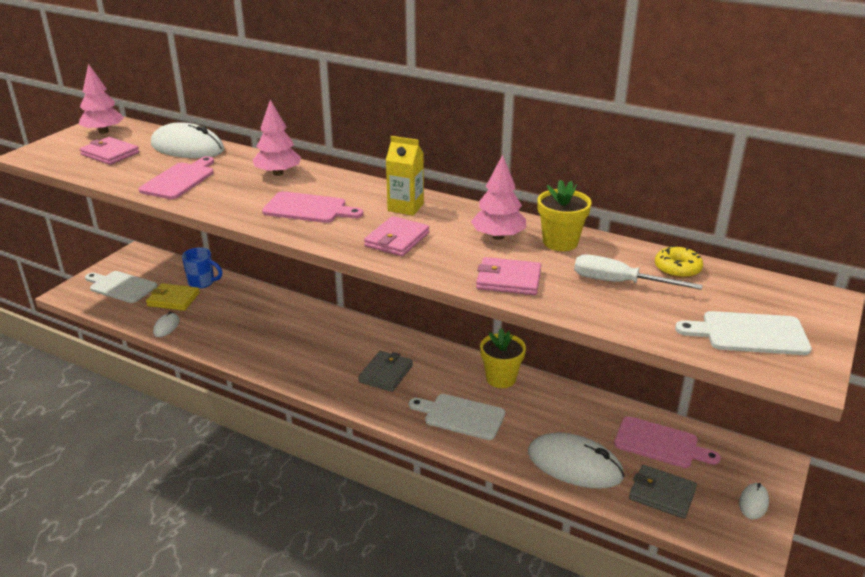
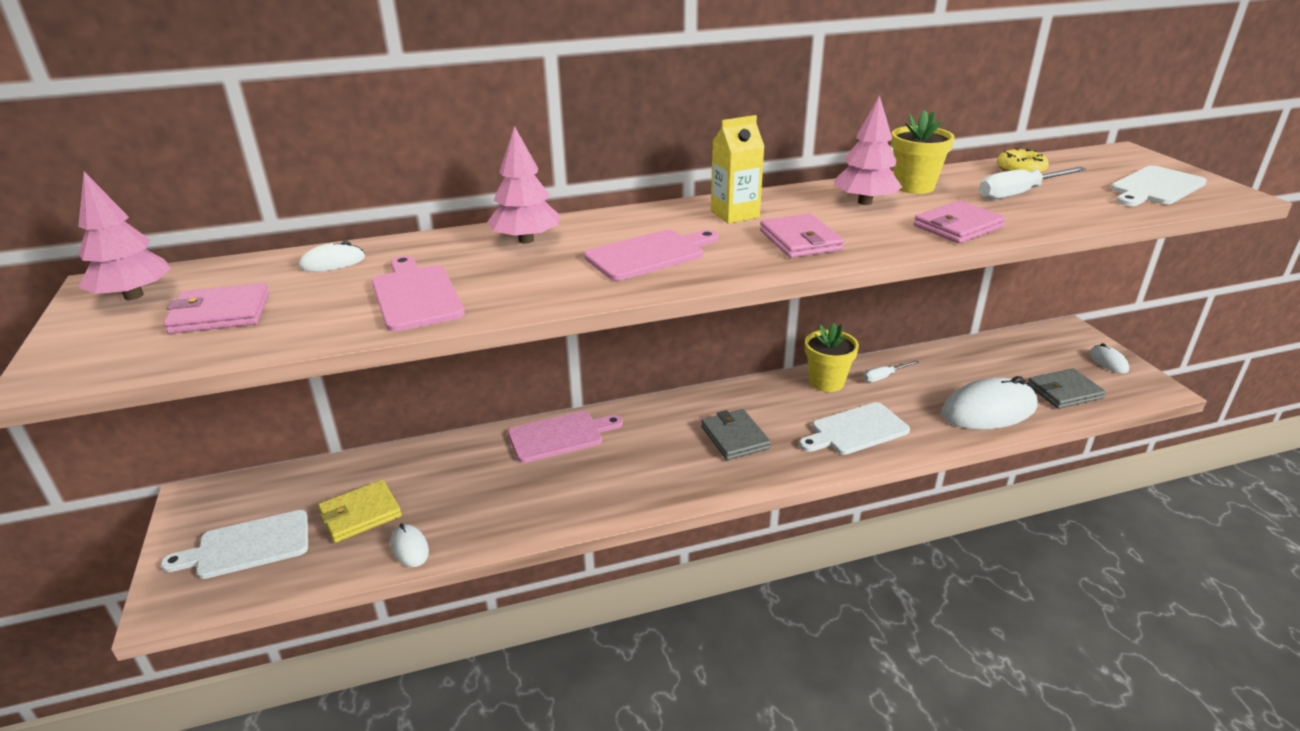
camera: 45 degrees left, 0 degrees up
(187, 148) = (332, 262): white mouse -> white mouse, size x0.47
(202, 282) = (366, 474): blue mug -> none
(546, 399) = (884, 377): none -> white screwdriver
(660, 444) = (1001, 360): pink cutting board -> pink cutting board (560, 436)

